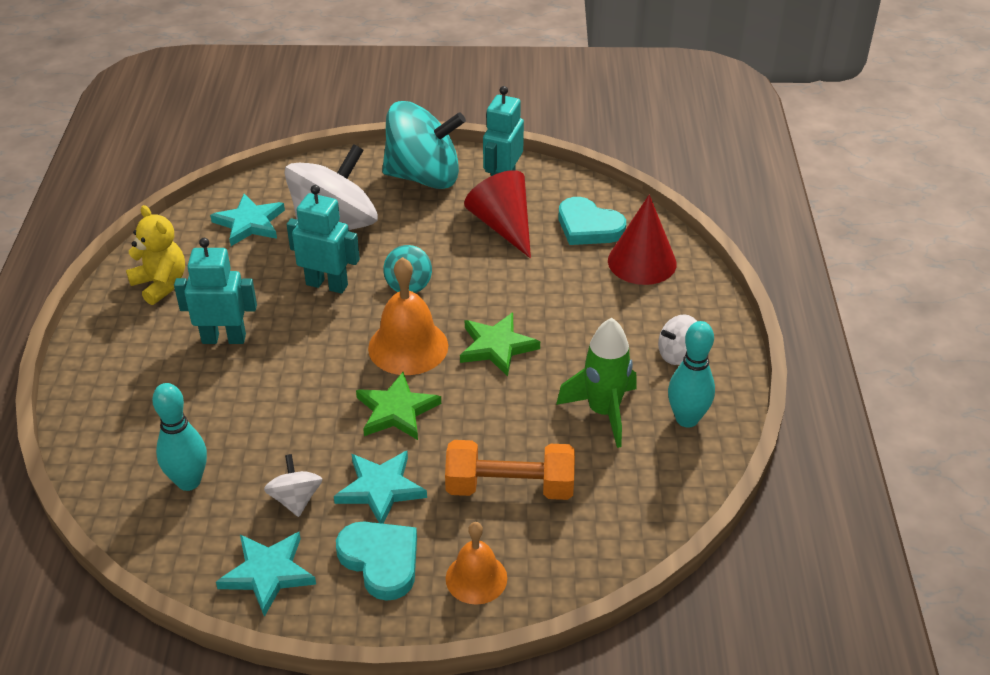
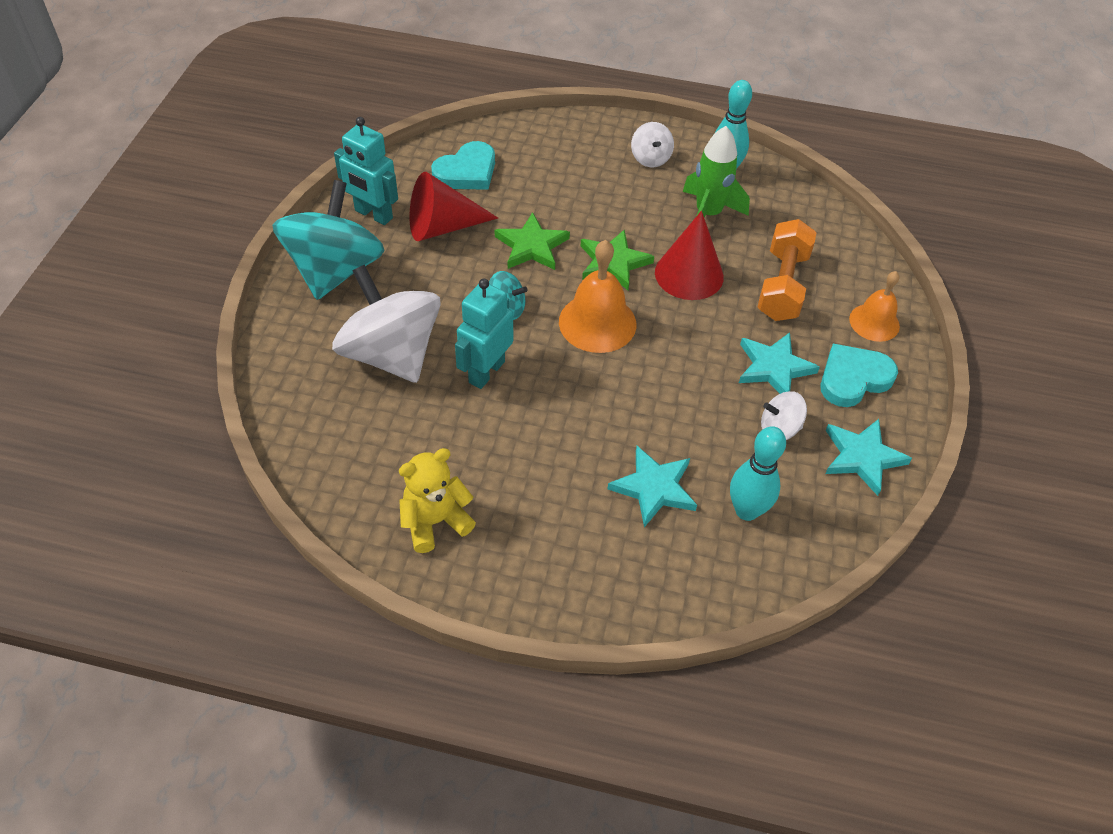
camera: 80 degrees left, 10 degrees up
(224, 338) = (546, 467): turquoise robot -> none
(250, 223) = (353, 428): turquoise star -> turquoise star (654, 488)
(396, 411) = (681, 343): green star -> green star (532, 246)
(642, 262) = (528, 151): red cone -> red cone (689, 274)

